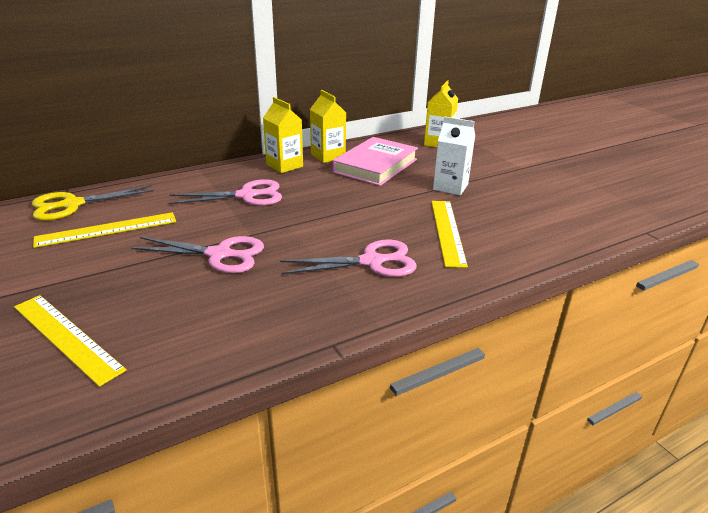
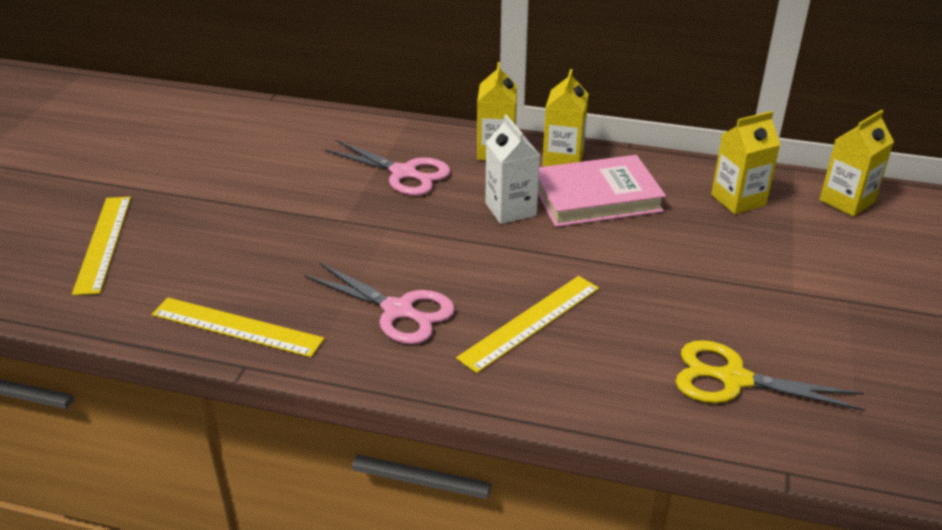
camera: 45 degrees right, 5 degrees up
(72, 205) = (256, 115): yellow scissors -> yellow scissors (733, 379)
(107, 229) = (246, 155): yellow ruler -> yellow ruler (237, 327)
(220, 254) = (290, 228): pink scissors -> none
(450, 187) = (637, 270): white carton -> white carton (510, 209)
(478, 128) = (846, 201): none -> yellow carton

